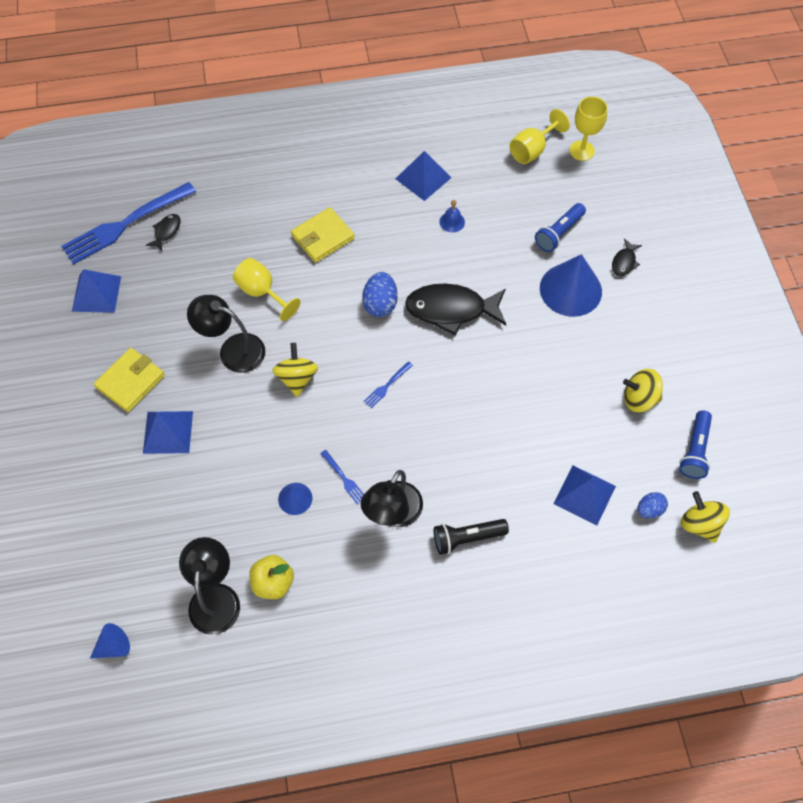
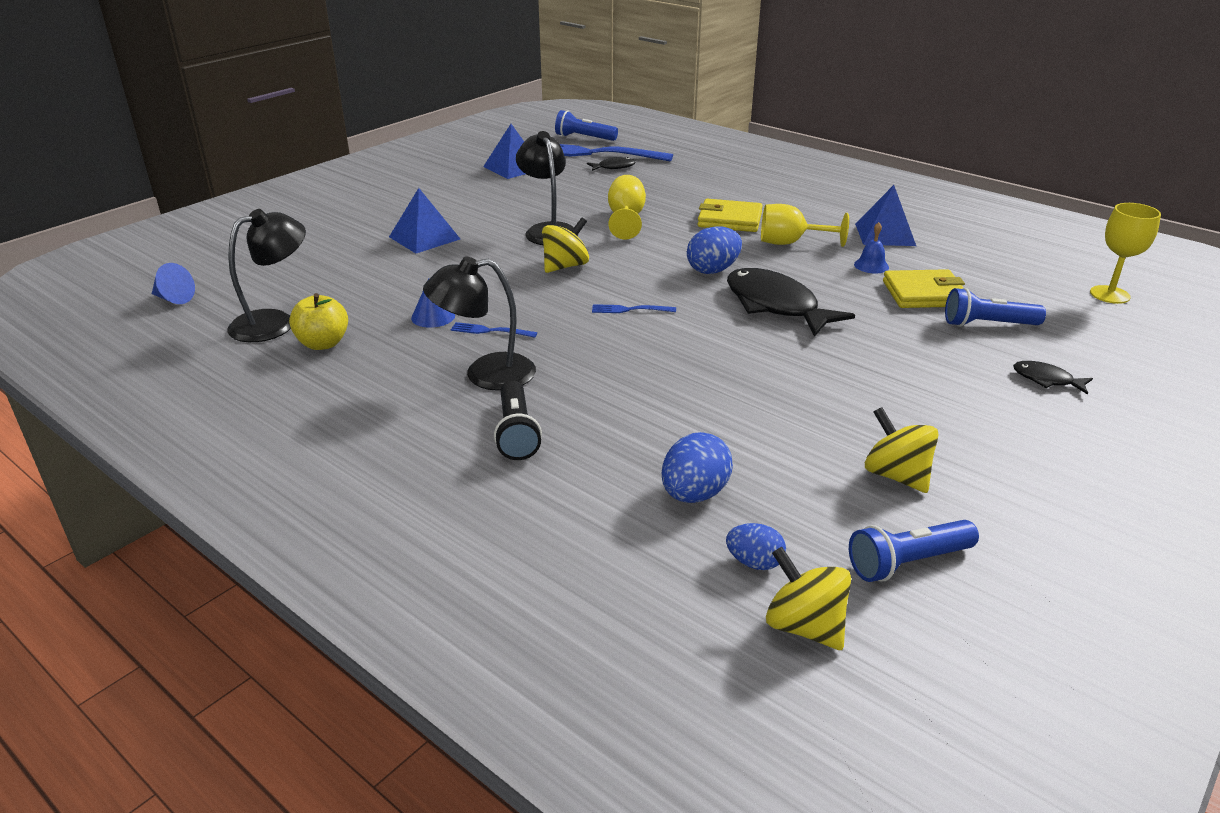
camera: 50 degrees right, 30 degrees down
(87, 206) = (584, 138): none -> blue flashlight
(130, 381) = (452, 207): yellow wallet -> yellow wallet (924, 294)
(344, 478) = (490, 331): blue fork -> blue fork turned 90 degrees clockwise
(467, 538) = (516, 433): black flashlight -> black flashlight turned 135 degrees counterclockwise
(532, 150) = (1042, 270): yellow goblet -> yellow goblet (790, 243)
(570, 289) = (938, 361): blue cone -> none
(584, 494) = (694, 494): blue pyramid -> blue egg
(624, 262) = (1046, 380): black fish -> black fish turned 45 degrees clockwise
(699, 524) = (804, 626): yellow spinning top -> yellow spinning top turned 60 degrees counterclockwise

